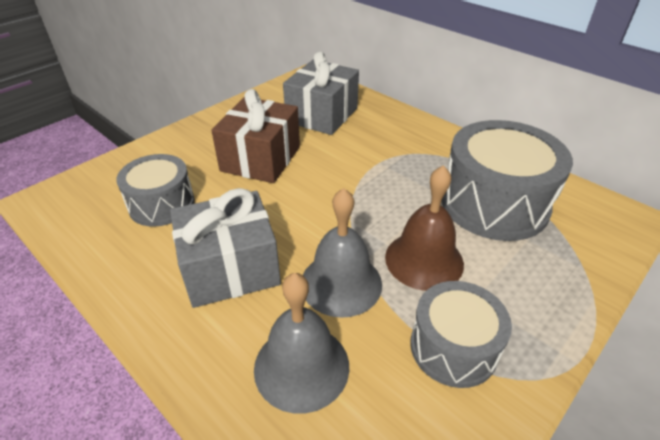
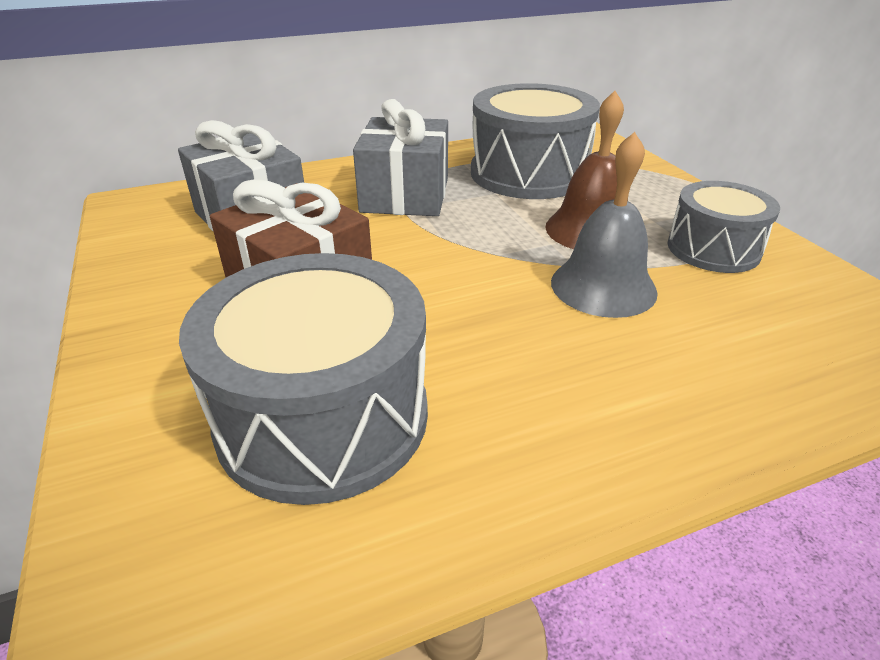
camera: 65 degrees left, 5 degrees down
(162, 204) = (323, 416): grey drum -> grey drum, size x1.65
(230, 268) = (534, 366): grey gift -> grey gift (405, 195)
(301, 366) = (723, 343): grey bell -> none

